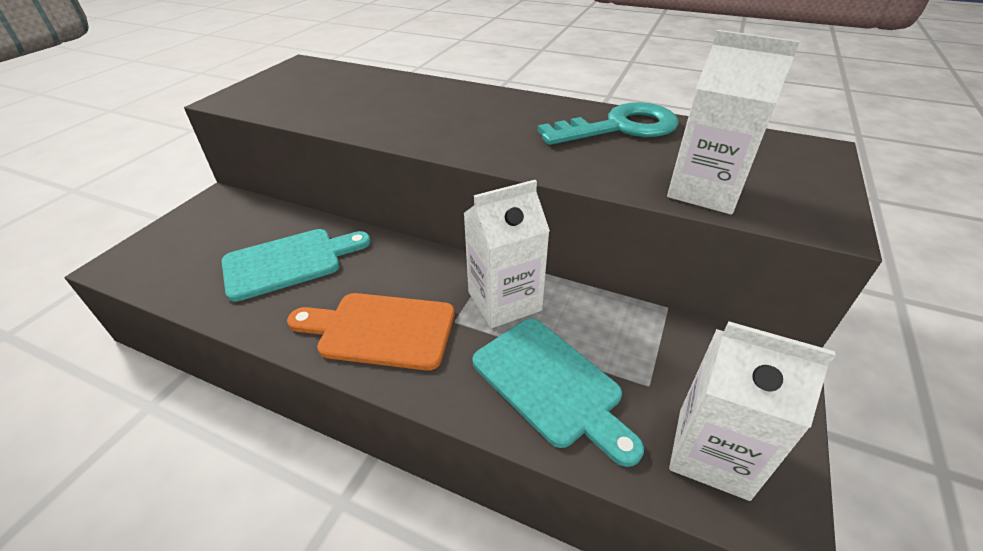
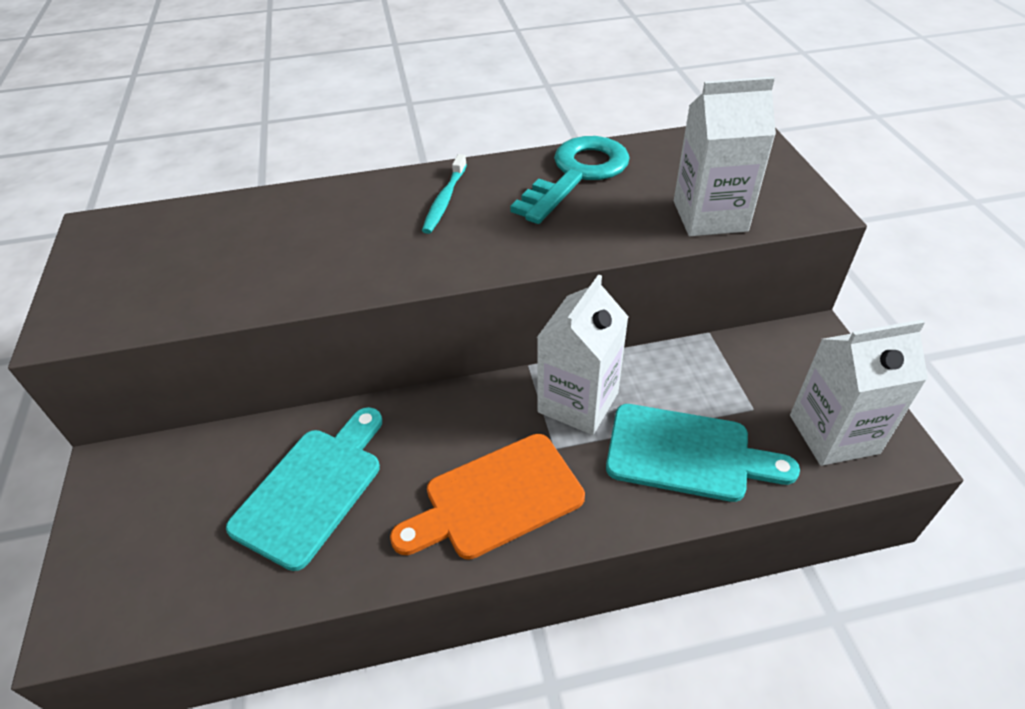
camera: 35 degrees left, 5 degrees up
(502, 111) = (444, 200): none -> turquoise toothbrush

